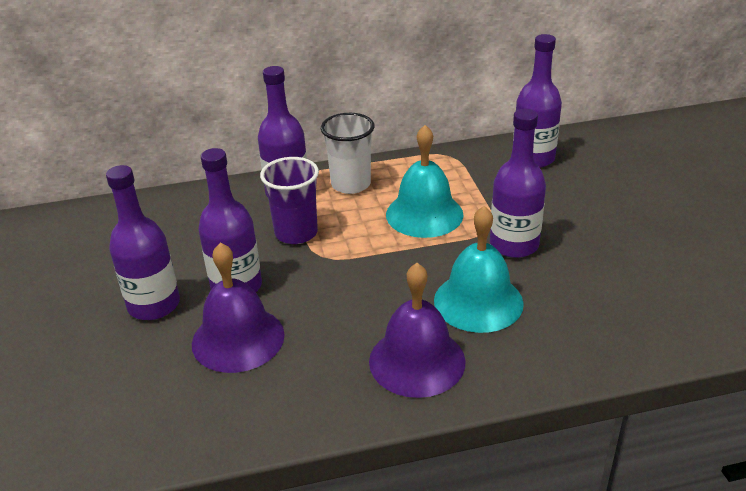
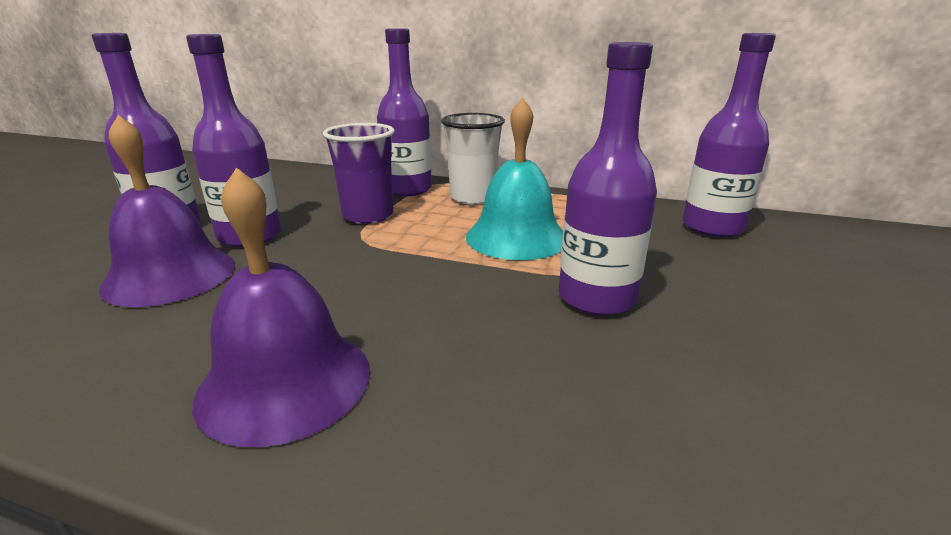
camera: 30 degrees right, 10 degrees down
(478, 301) = (467, 343): turquoise bell -> none

